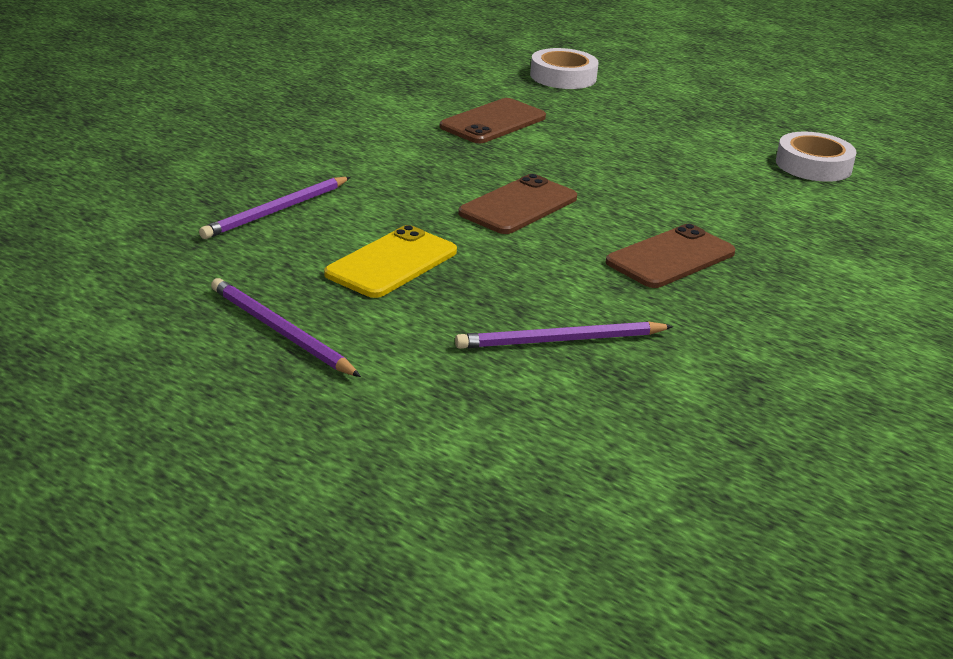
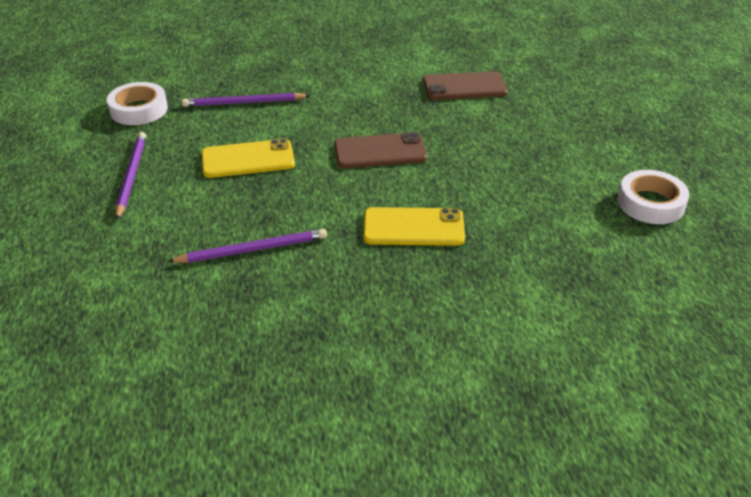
camera: 45 degrees right, 10 degrees up
(560, 340) = (252, 250): purple pencil -> purple pencil turned 135 degrees clockwise
(563, 77) = (573, 67): white tape -> white tape (139, 109)
(670, 257) = (413, 227): brown phone -> yellow phone

